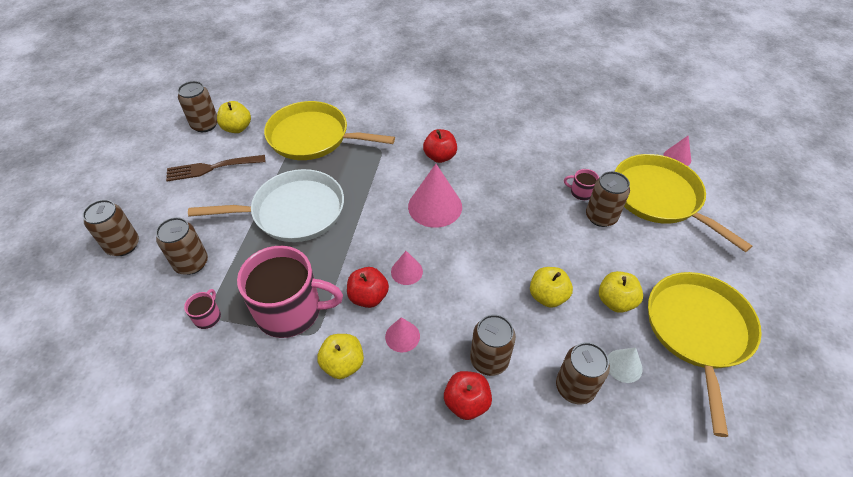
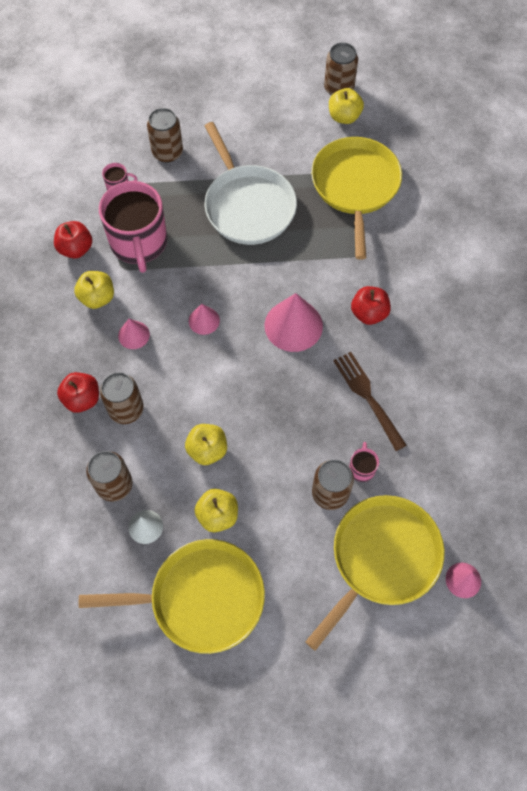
camera: 75 degrees right, 15 degrees up
(123, 245) = (172, 97): brown can -> none
(212, 168) = (282, 120): brown fork -> brown fork (368, 397)
(368, 297) = (167, 297): red apple -> red apple (76, 249)

